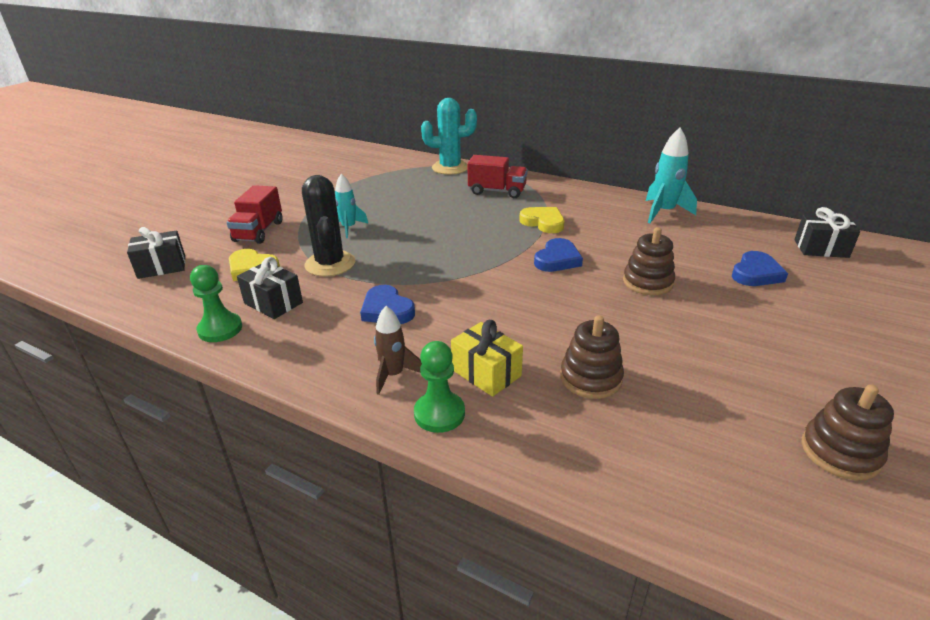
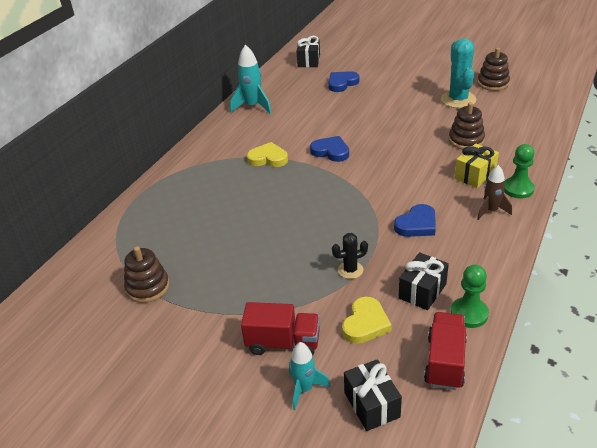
camera: 90 degrees left, 5 degrees up
(330, 264) = (350, 270): black cactus -> black cactus, size x0.54
(349, 228) = (276, 271): turquoise rocket -> turquoise rocket (304, 389)
(450, 168) = (127, 220): turquoise cactus -> turquoise cactus (458, 100)
(497, 191) = (199, 185): red truck -> red truck (445, 362)
(543, 222) = (268, 158): yellow heart -> yellow heart turned 60 degrees clockwise
(647, 282) = (358, 118): brown stacking toy -> brown stacking toy (148, 287)
(756, 273) = (342, 83): blue heart -> blue heart turned 75 degrees counterclockwise

